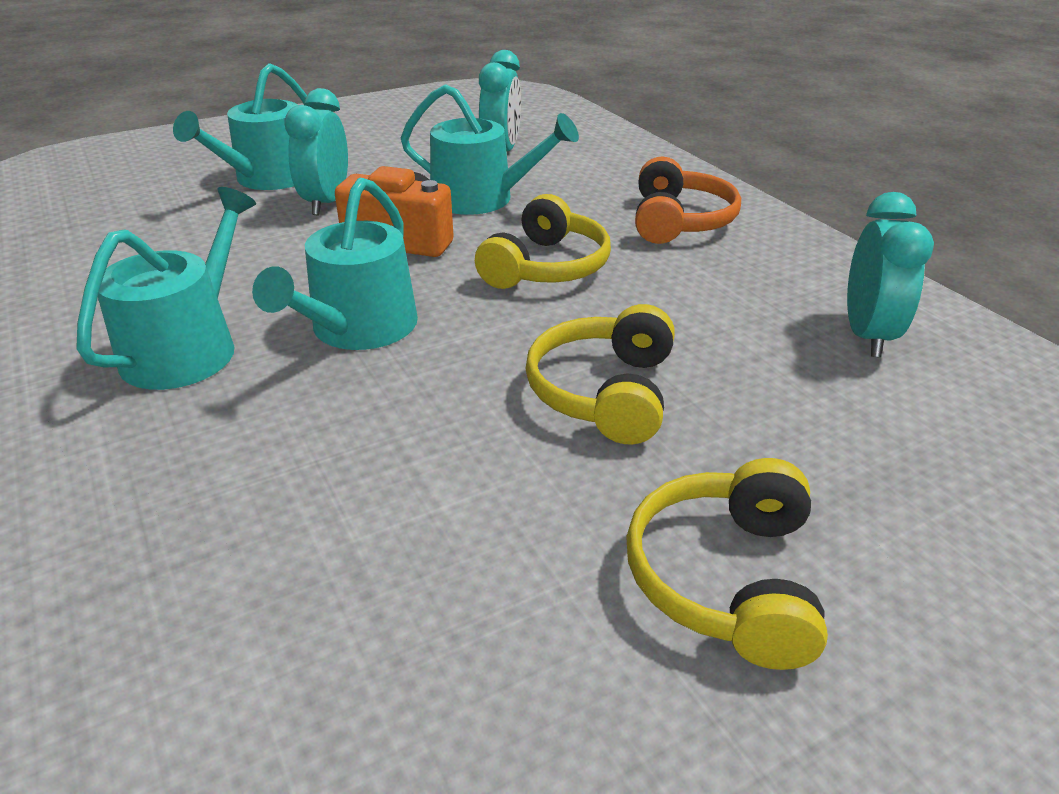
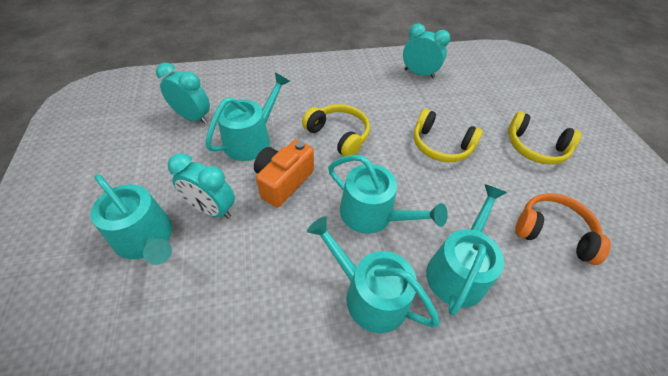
camera: 75 degrees left, 15 degrees up
(245, 442) = (458, 270): none -> turquoise watering can
(678, 221) = (314, 84): orange headphones -> orange headphones (553, 233)

